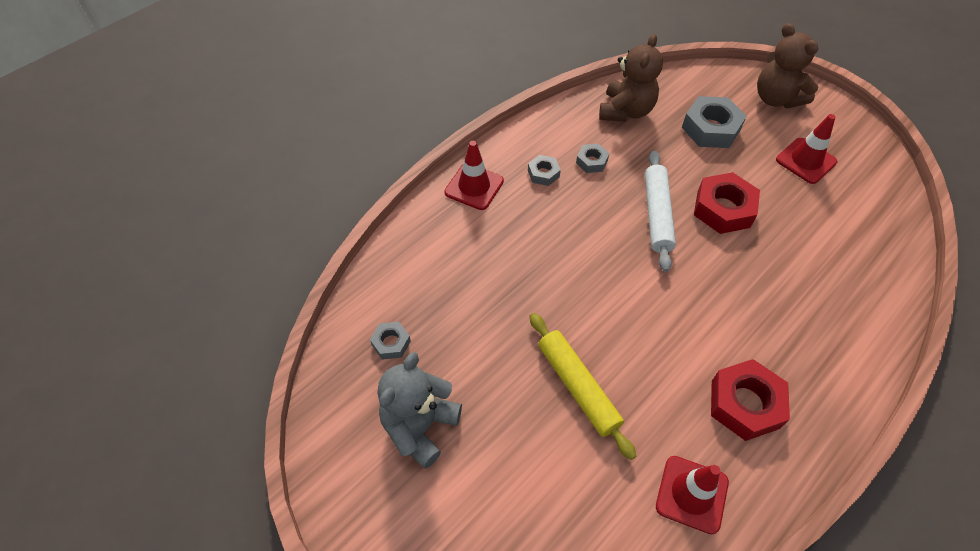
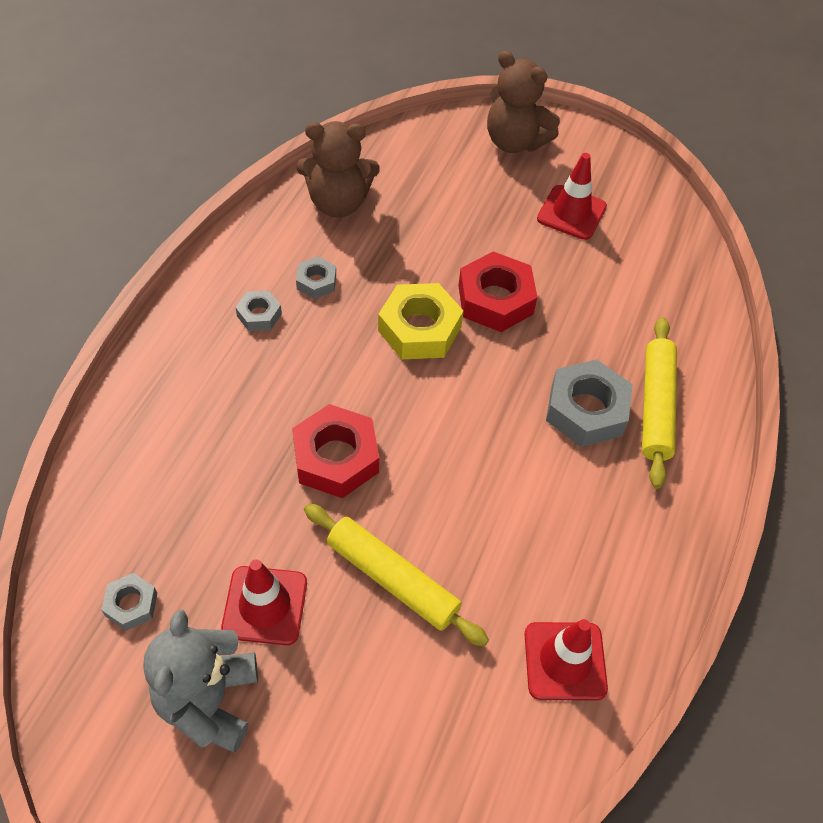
camera: 25 degrees left, 0 degrees up
(474, 187) = (172, 358): red traffic cone -> red traffic cone (265, 605)
(625, 111) = (338, 203): brown teddy bear -> brown teddy bear turned 90 degrees clockwise
(657, 214) = (419, 329): white rolling pin -> yellow nut
(710, 128) = (449, 200): grey nut -> grey nut (586, 410)
(745, 404) = (591, 532): red nut -> red nut (336, 458)
(830, 325) = (655, 406): none -> yellow rolling pin

